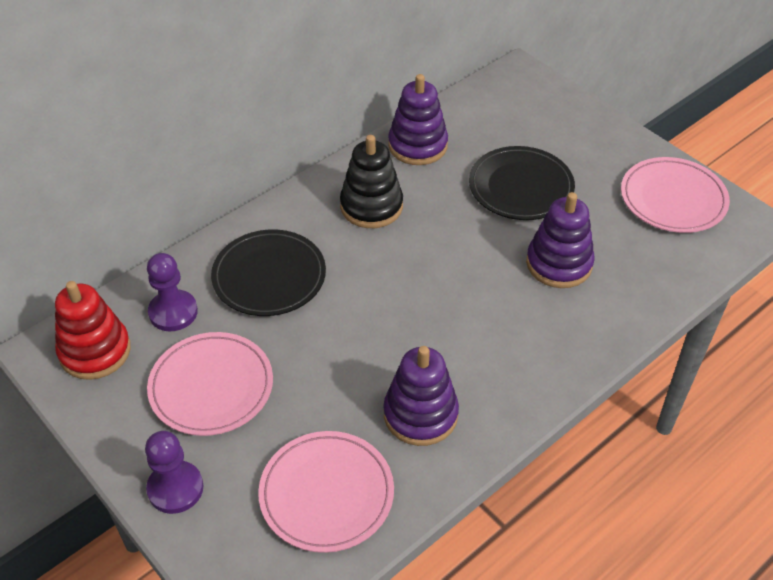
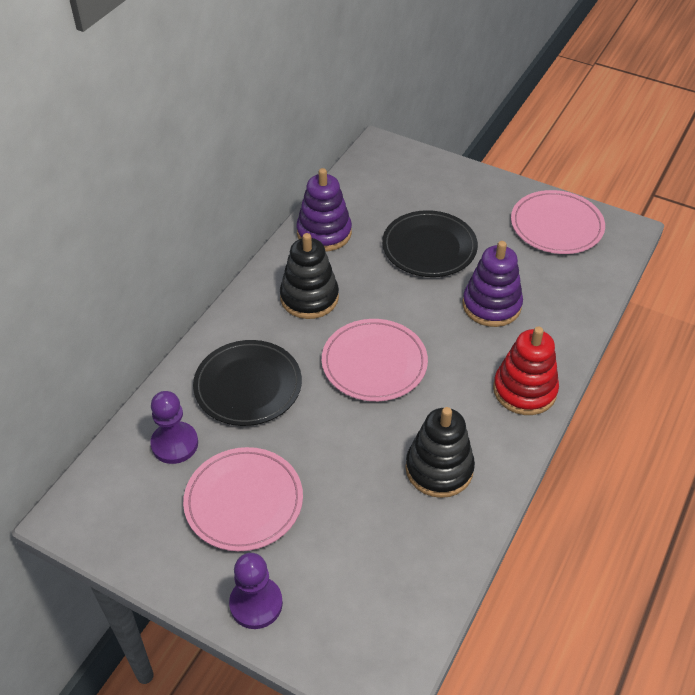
camera: 20 degrees left, 0 degrees up
(95, 351) = (117, 502): red stacking toy -> red stacking toy (524, 390)
(326, 494) = (392, 563): pink plate -> pink plate (374, 363)
(420, 414) = (439, 469): purple stacking toy -> black stacking toy

